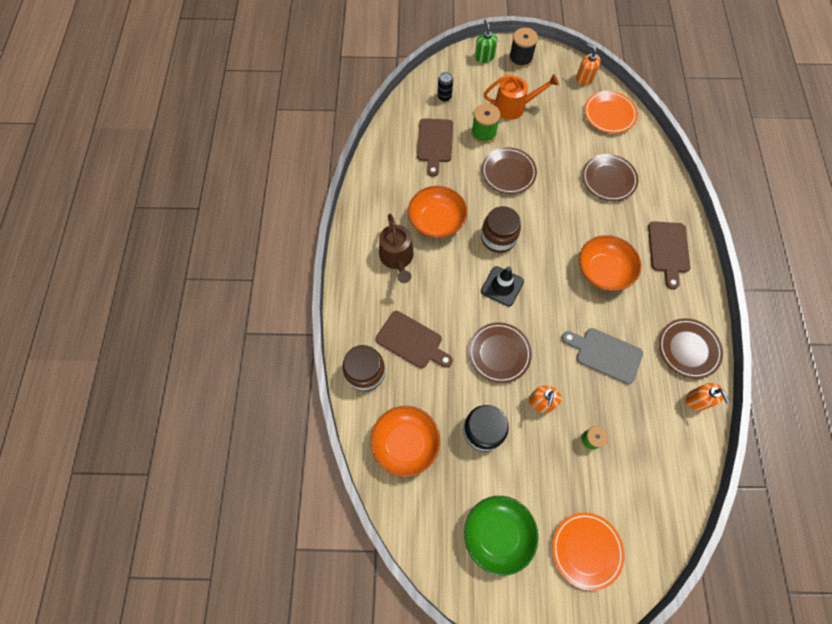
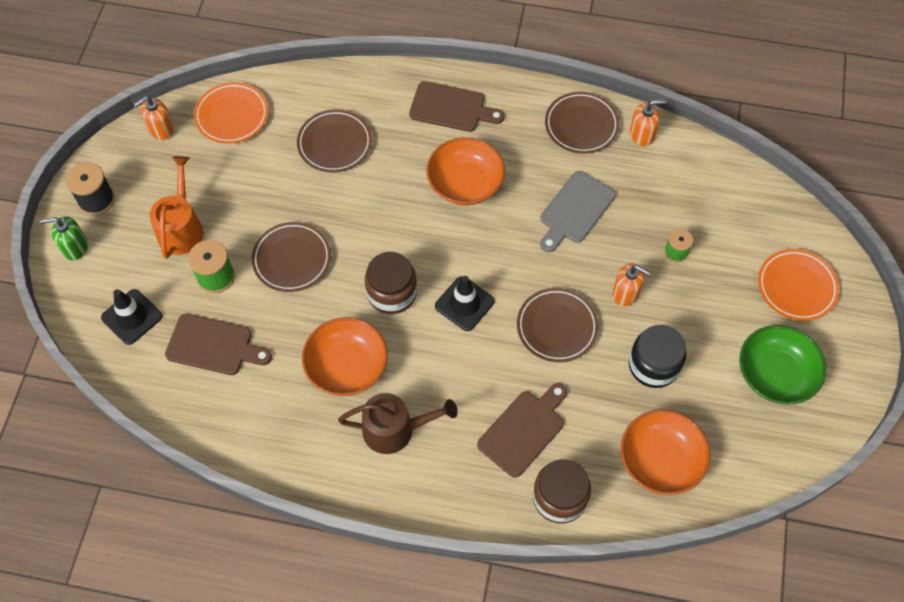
camera: 80 degrees left, 5 degrees down
(444, 96) = (132, 317): black can -> black traffic cone

